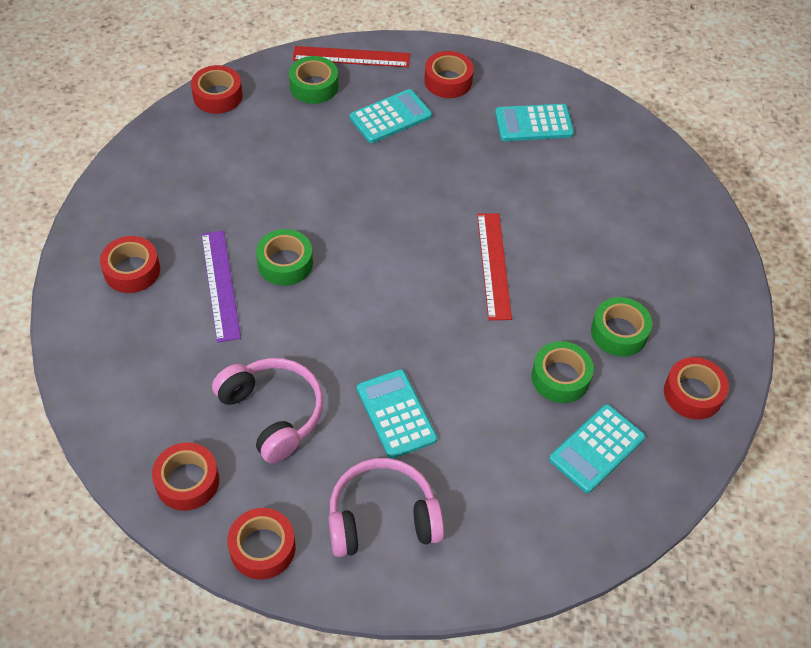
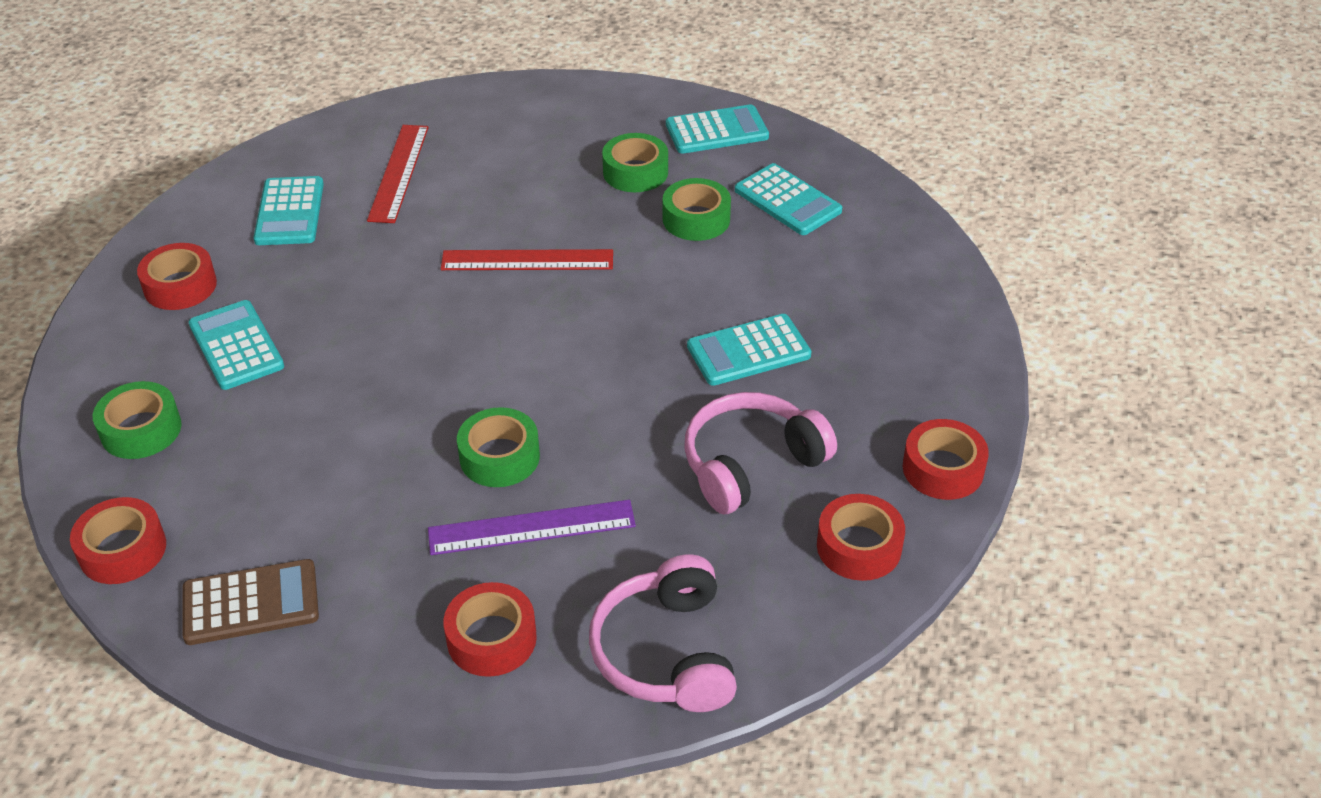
camera: 85 degrees left, 10 degrees down
(172, 156) = (251, 603): none -> brown calculator
(351, 57) = (88, 386): red ruler -> red ruler (398, 173)
(382, 518) = (889, 365): pink headphones -> pink headphones (666, 652)
(693, 393) = (717, 131): red tape -> turquoise calculator

